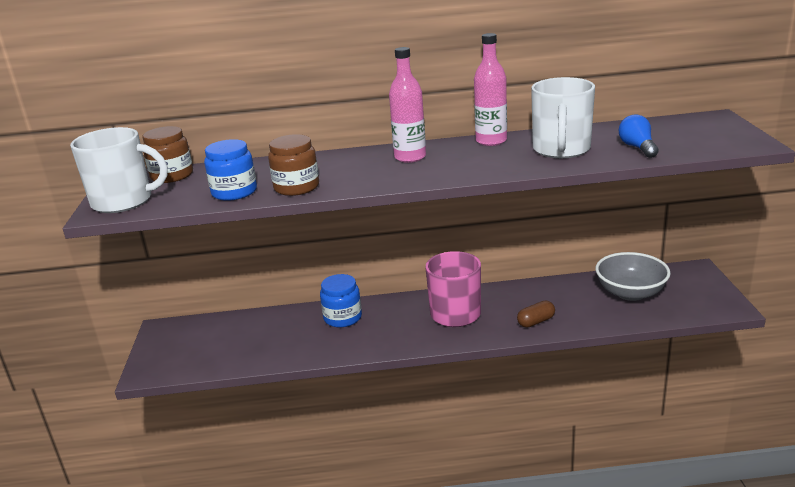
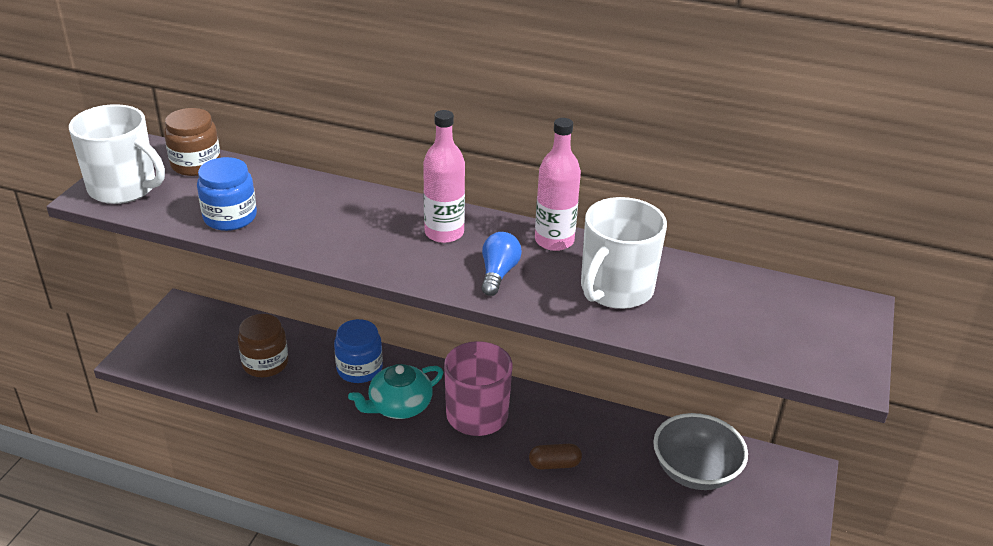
camera: 20 degrees right, 10 degrees up
(296, 187) = (292, 235): brown jar -> brown jar (265, 363)
(393, 328) = (399, 405): none -> turquoise teapot
(637, 148) = (705, 323): blue light bulb -> blue light bulb (498, 273)

